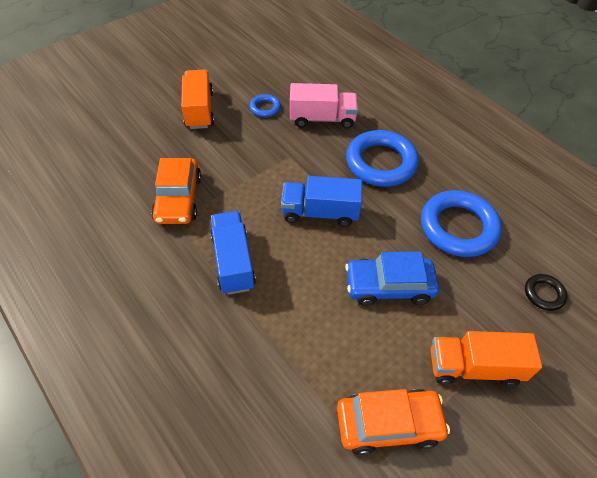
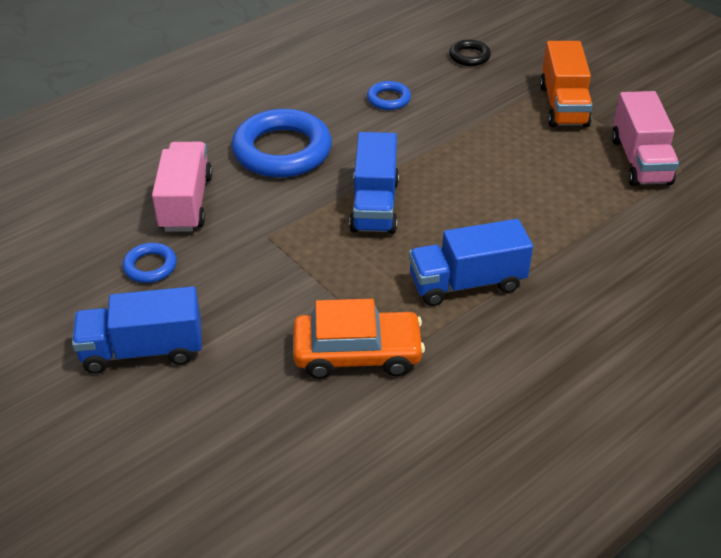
camera: 90 degrees left, 10 degrees down
(199, 110) = (143, 350): orange truck -> blue truck
(388, 424) = (640, 161): orange car -> pink truck
(389, 286) = (480, 153): blue car -> none
(458, 227) = (388, 99): blue ring -> blue ring, size x0.47

